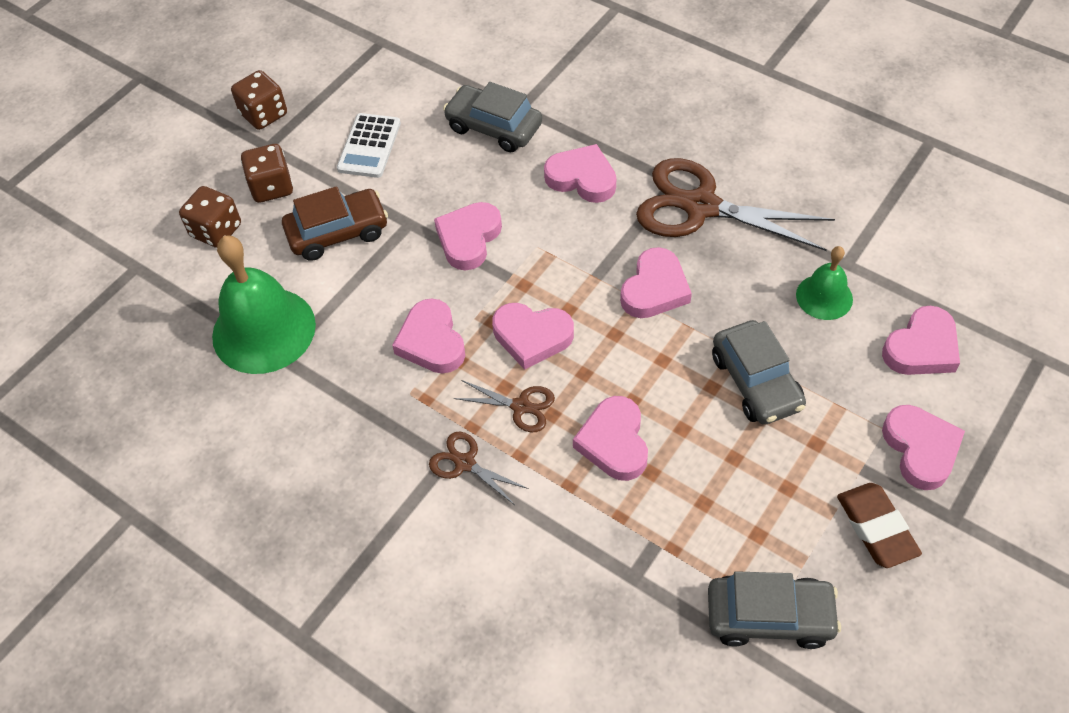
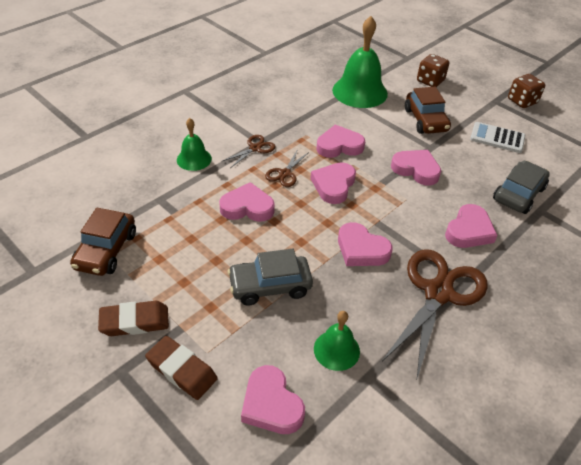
camera: 95 degrees right, 10 degrees down
(272, 187) = (462, 100): brown dice -> none
(517, 553) = (194, 159): none -> green bell
(769, 617) = (106, 250): grey car -> brown car
(920, 449) = (182, 370): pink heart -> brown eraser

